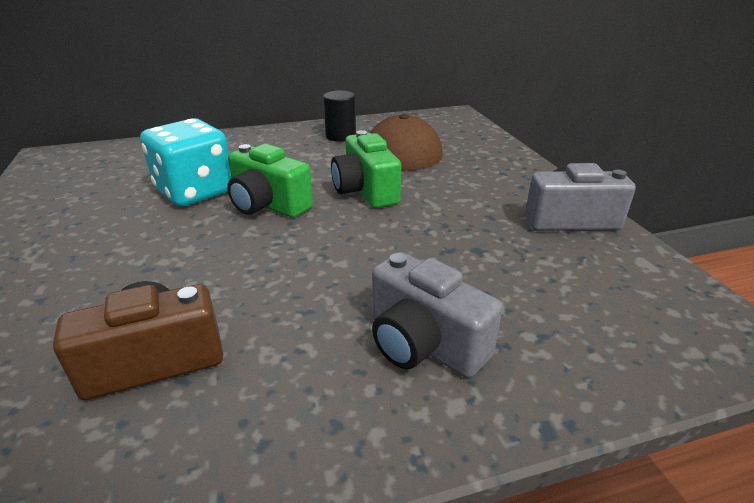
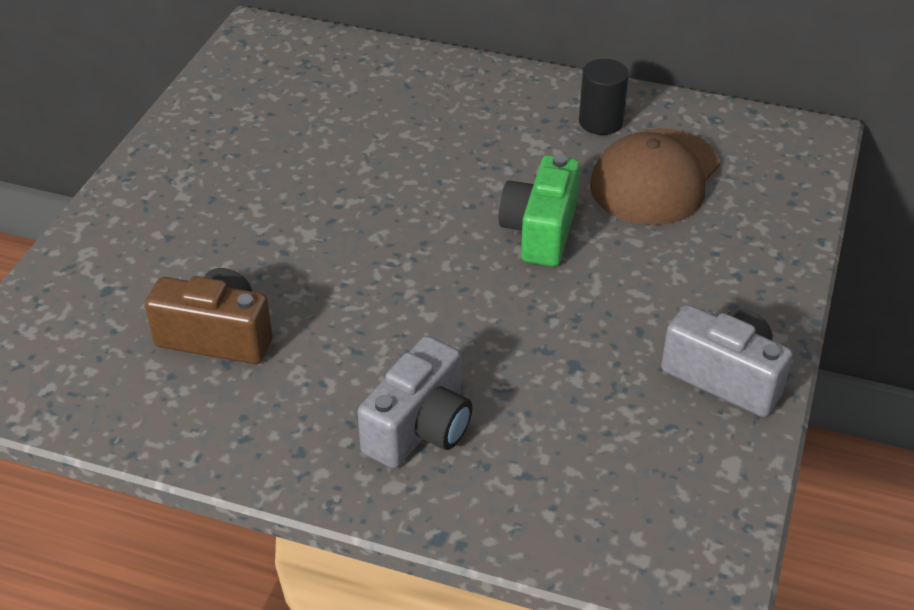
camera: 35 degrees right, 10 degrees up
(195, 191) = (365, 154): turquoise dice -> none
(268, 205) = (421, 207): green camera -> none
(423, 344) = (420, 428): grey camera -> grey camera turned 135 degrees counterclockwise

